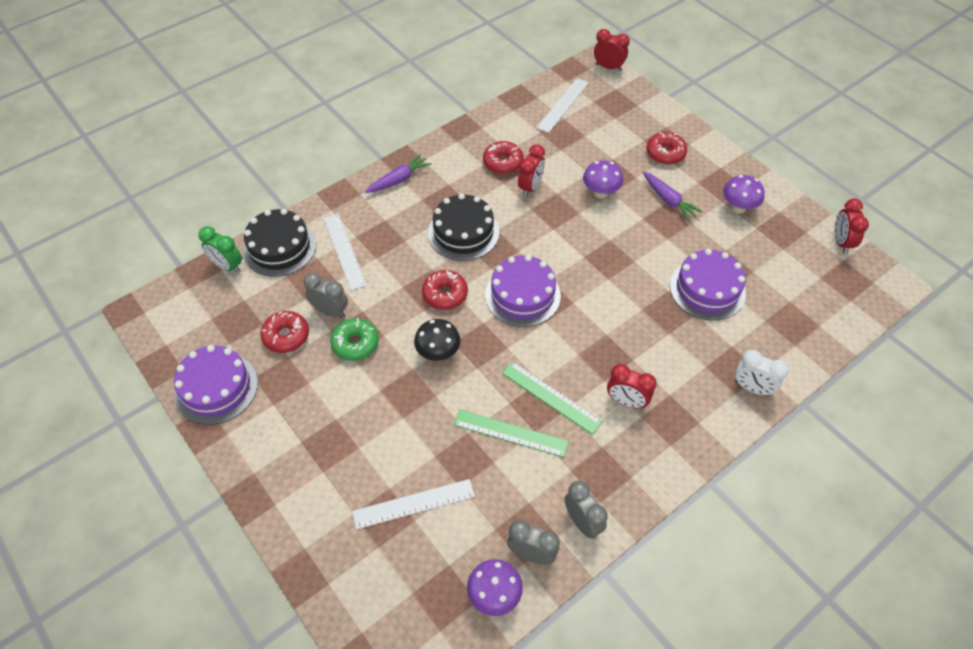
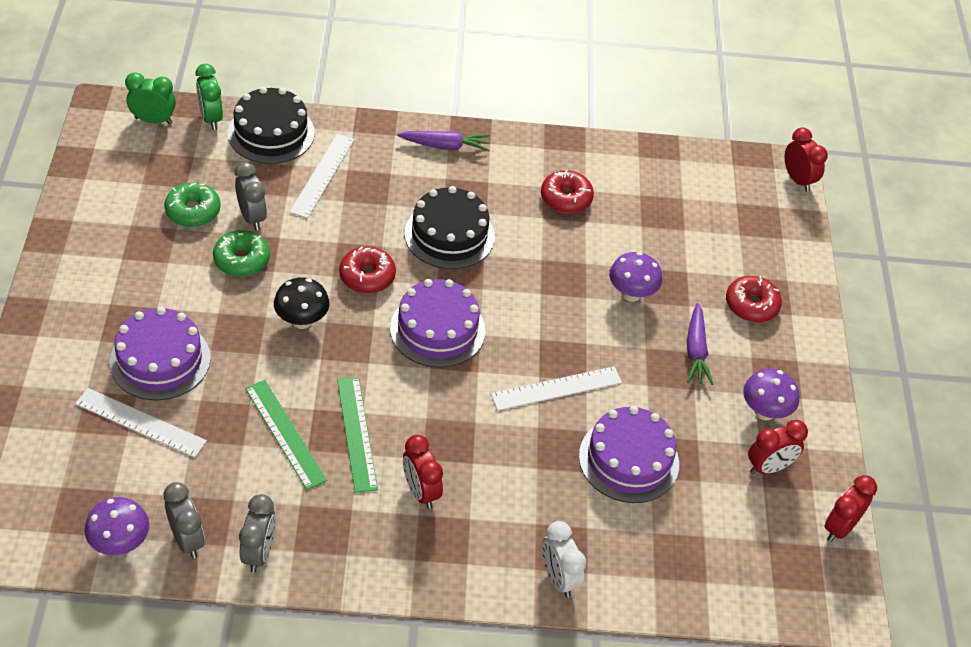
camera: 35 degrees right, 5 degrees down
(188, 295) = (153, 120): none -> green clock
(216, 388) = (93, 211): purple cake -> purple cake (160, 360)
(286, 336) = (193, 211): red donut -> green donut
(530, 187) = (565, 239): red clock -> red clock (768, 467)
(562, 105) = (698, 184): white ruler -> white ruler (556, 388)

